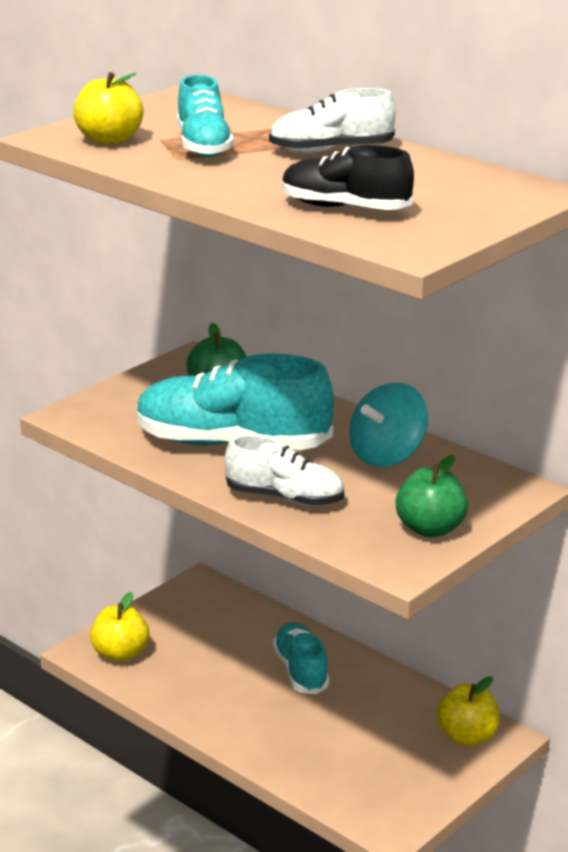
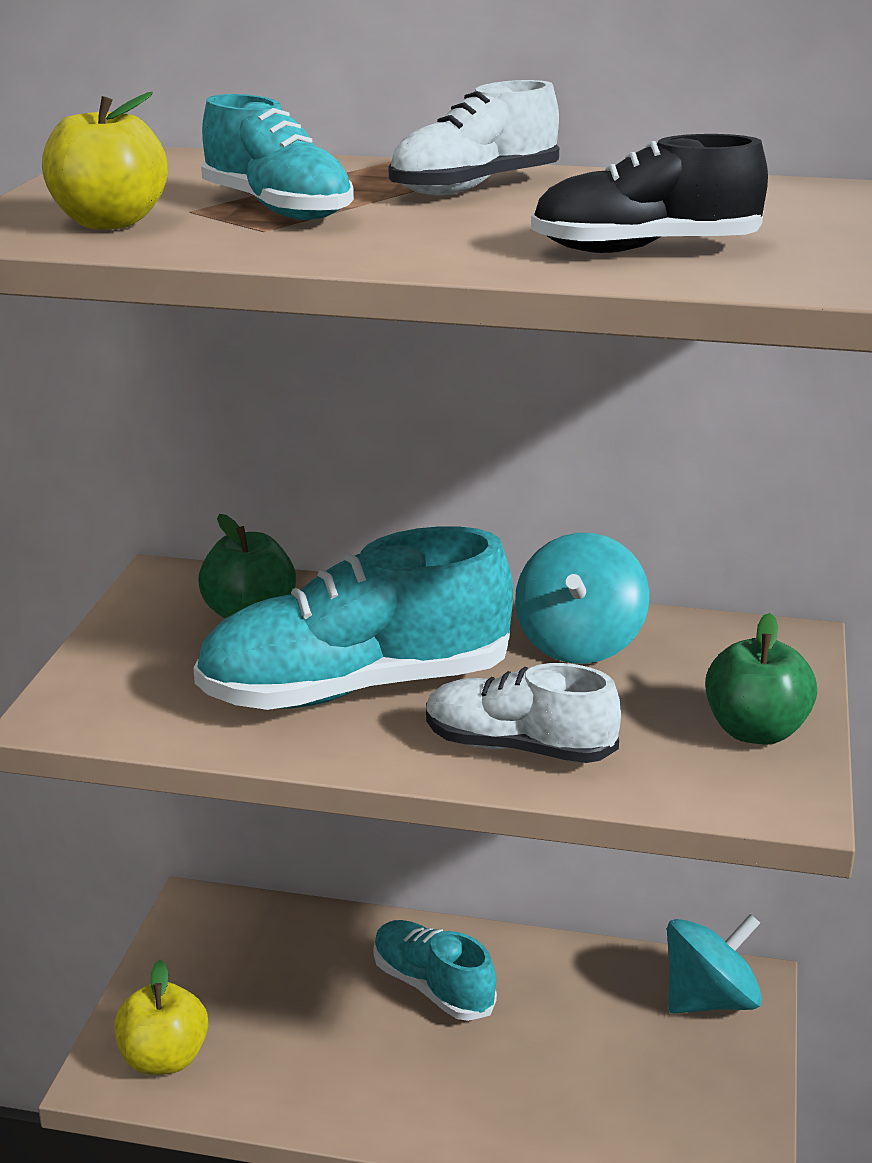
camera: 30 degrees left, 0 degrees up
(285, 498) = (518, 748): white shoe -> white shoe turned 150 degrees counterclockwise
(467, 737) = (710, 999): yellow apple -> turquoise spinning top

